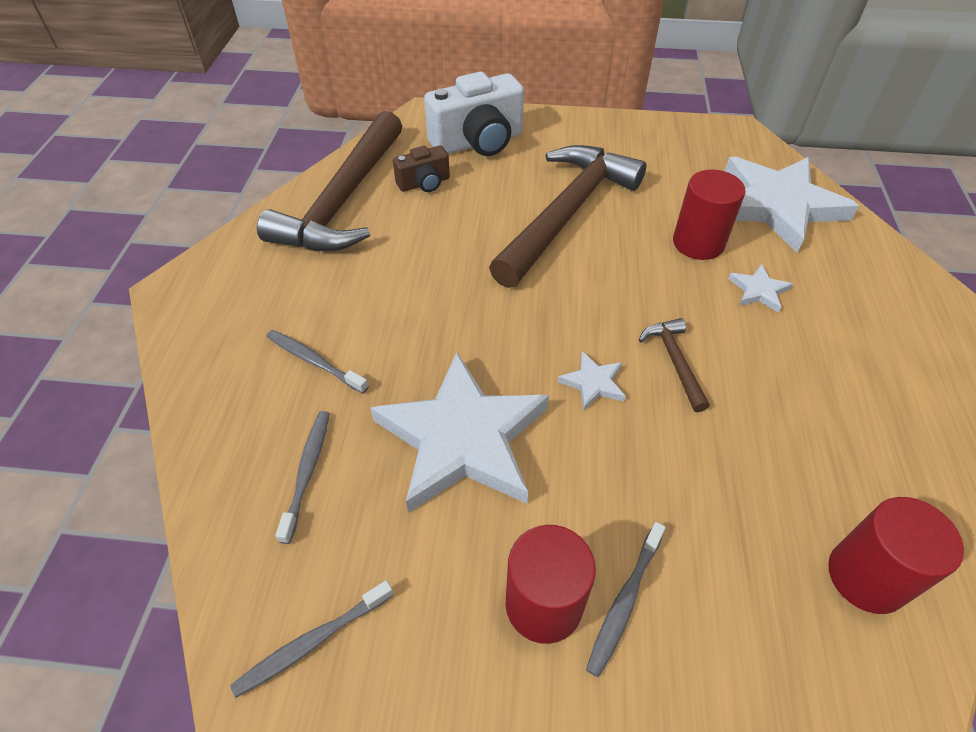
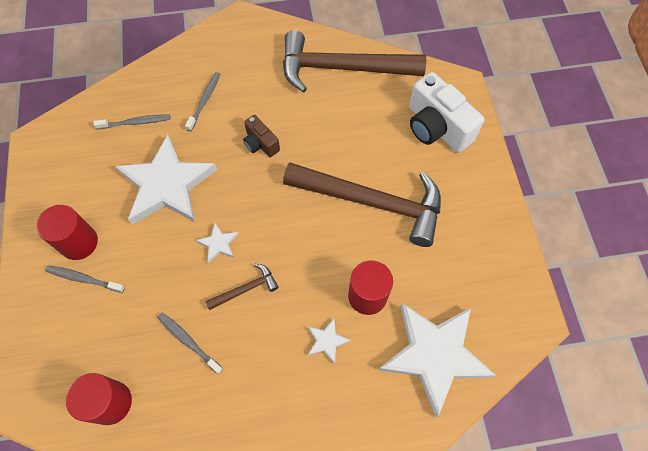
camera: 75 degrees right, 15 degrees up
(312, 642) = (53, 154): grey toothbrush -> grey toothbrush (188, 341)
(424, 183) = (375, 107): brown camera -> brown camera (260, 144)

